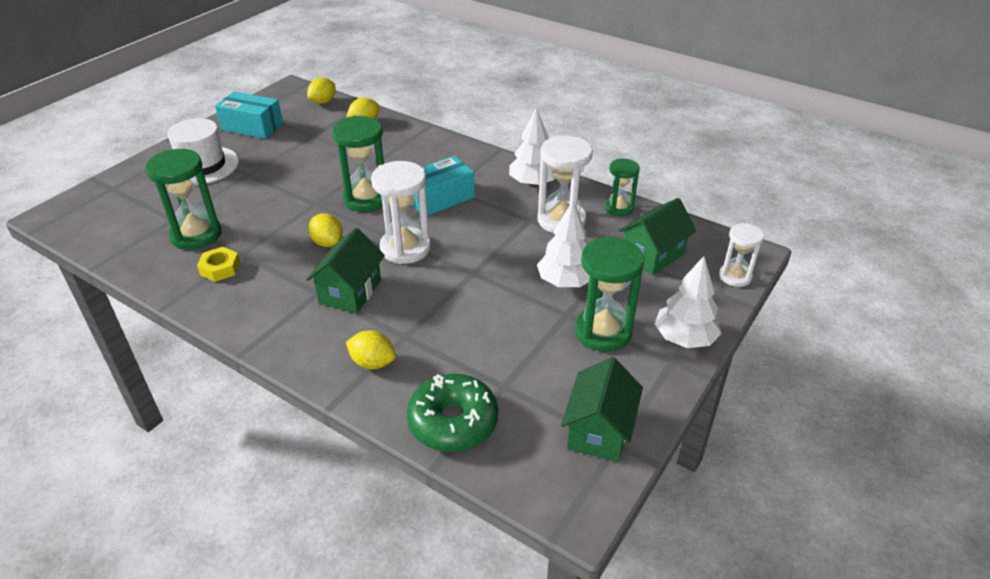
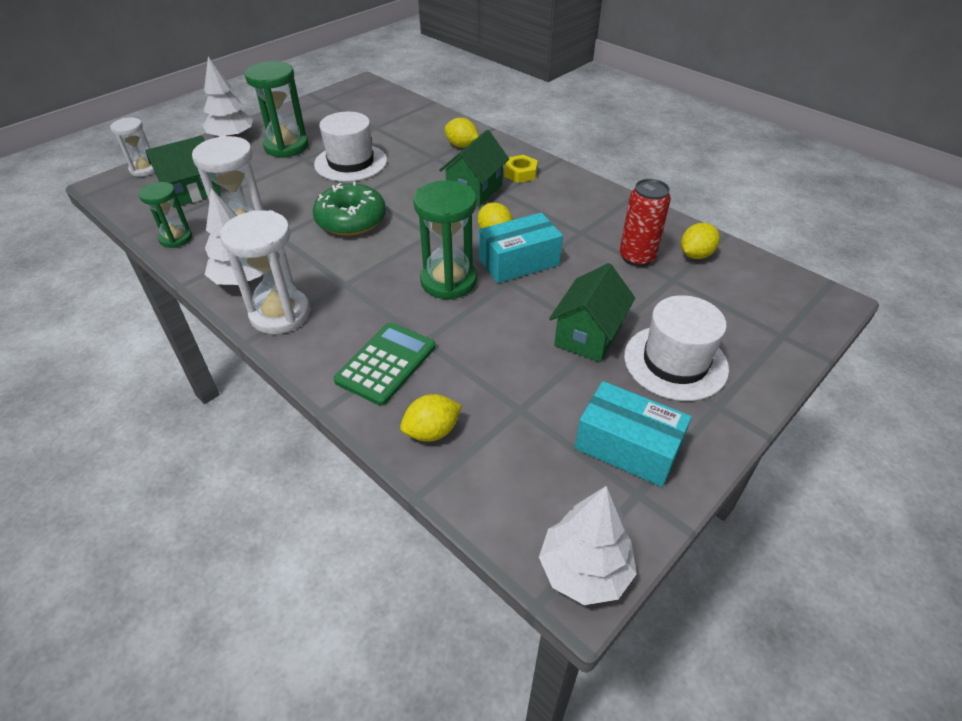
camera: 170 degrees left, 5 degrees up
(196, 235) = (637, 257): green hourglass -> red can
(220, 268) = (598, 221): yellow nut -> yellow nut (520, 173)
(323, 102) = (505, 510): yellow lemon -> yellow lemon (695, 255)
(400, 147) = (386, 363): none -> green calculator
(405, 248) = (417, 221): white hourglass -> white hourglass (280, 314)
(440, 198) = (362, 272): turquoise box -> turquoise box (519, 262)
(453, 422) = (415, 116): green donut -> green donut (351, 220)
(507, 315) = (351, 162): none -> white hat
(566, 282) = (287, 179): white tree -> white tree (584, 570)
(599, 431) = (330, 105): green house -> green house (588, 335)

